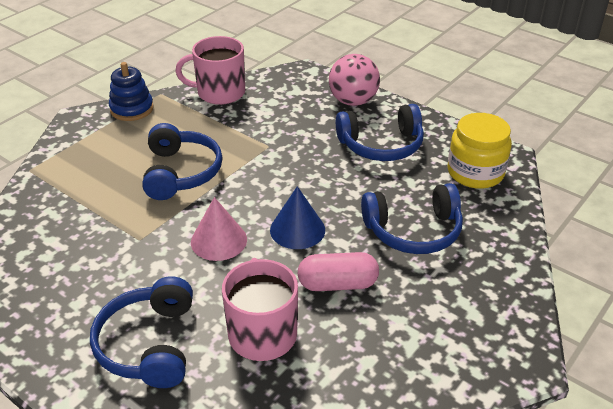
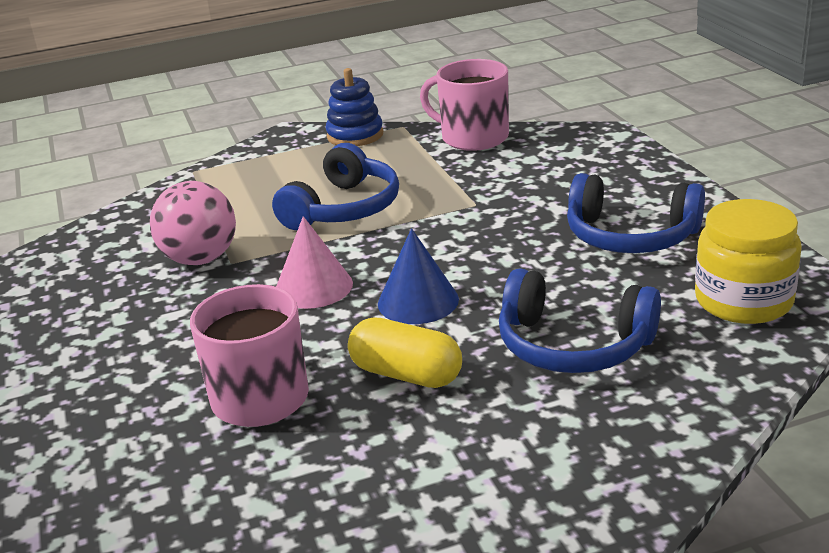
camera: 35 degrees right, 10 degrees down
(149, 344) = (134, 366): blue headphones -> none
(337, 284) = (406, 374): pink capsule -> yellow capsule
(353, 101) = (641, 178): pink ball -> pink ball (200, 259)

